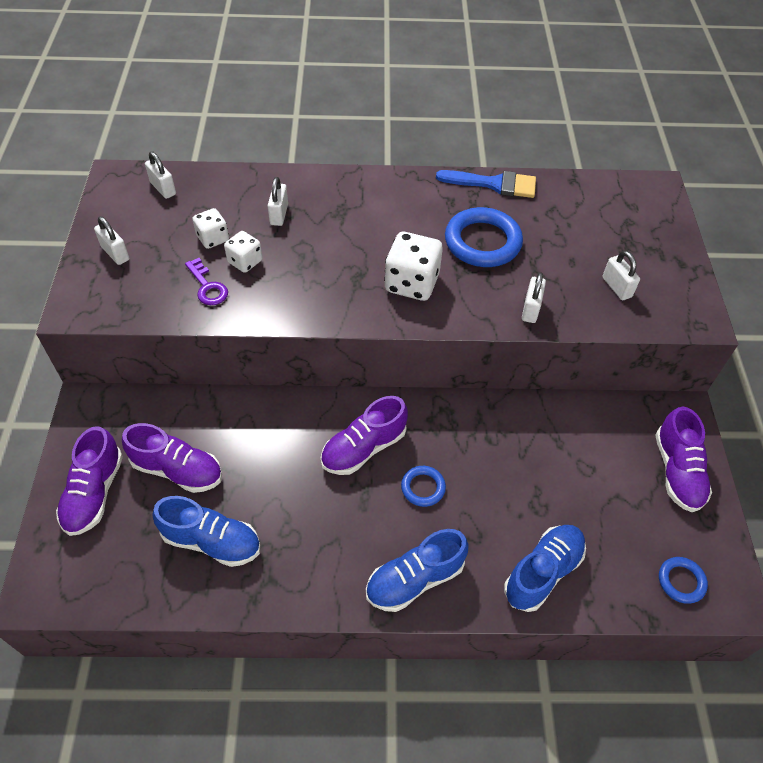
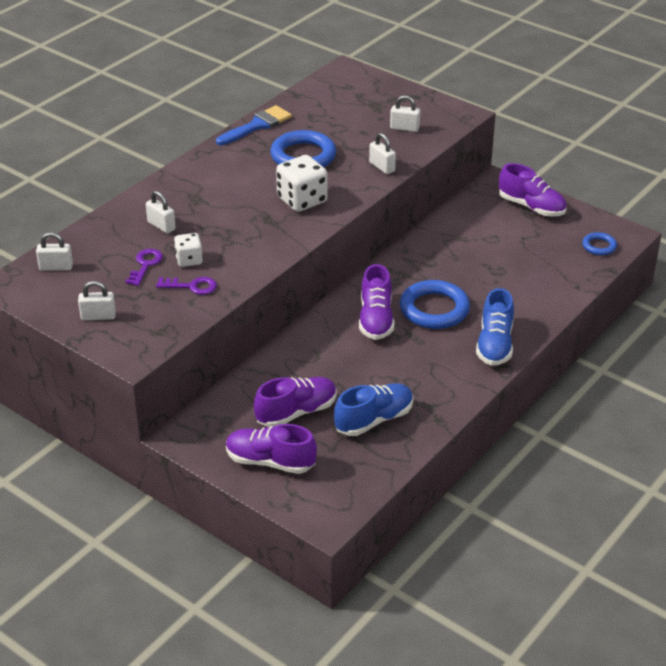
camera: 50 degrees left, 15 degrees down
(94, 493) = (270, 461): purple shoe -> purple shoe turned 150 degrees clockwise
(213, 238) = (145, 265): white dice -> purple key
(423, 487) = (434, 309): blue ring -> blue ring, size x1.93
(542, 572) = (542, 292): blue shoe -> none

